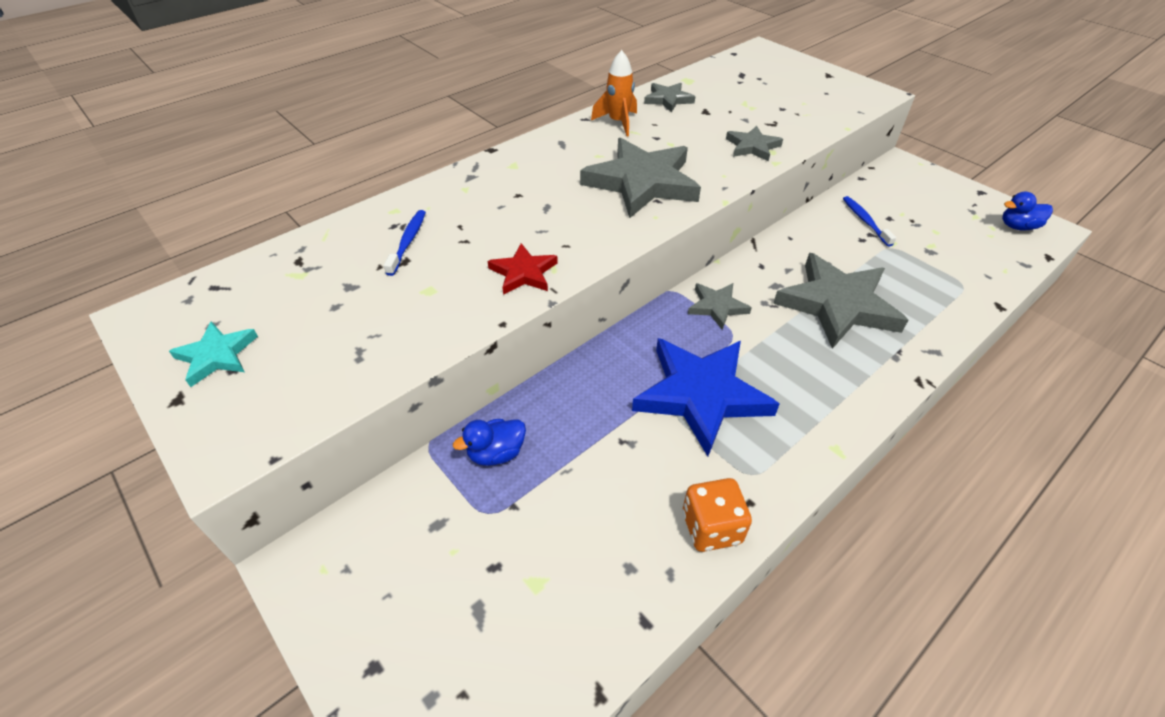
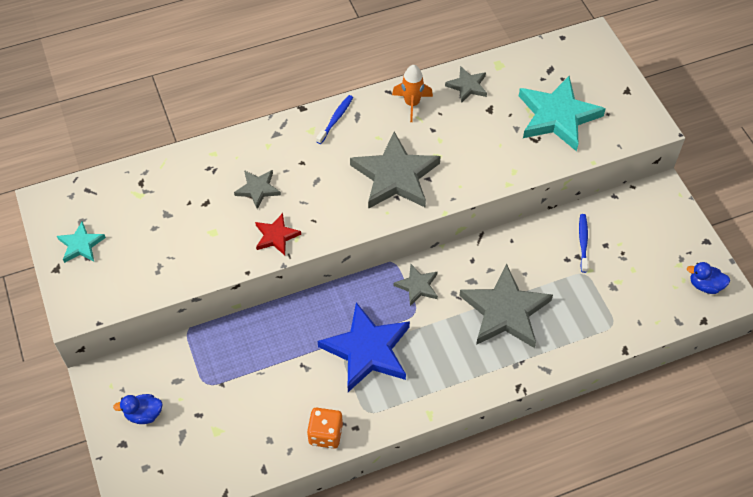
camera: 20 degrees right, 10 degrees up
(408, 242) = (213, 186): blue toothbrush -> blue toothbrush (335, 119)
(496, 453) = (224, 348): blue duck -> blue duck (144, 414)
(752, 147) = (501, 162): grey star -> grey star (258, 189)
(779, 103) = (557, 116): none -> turquoise star

